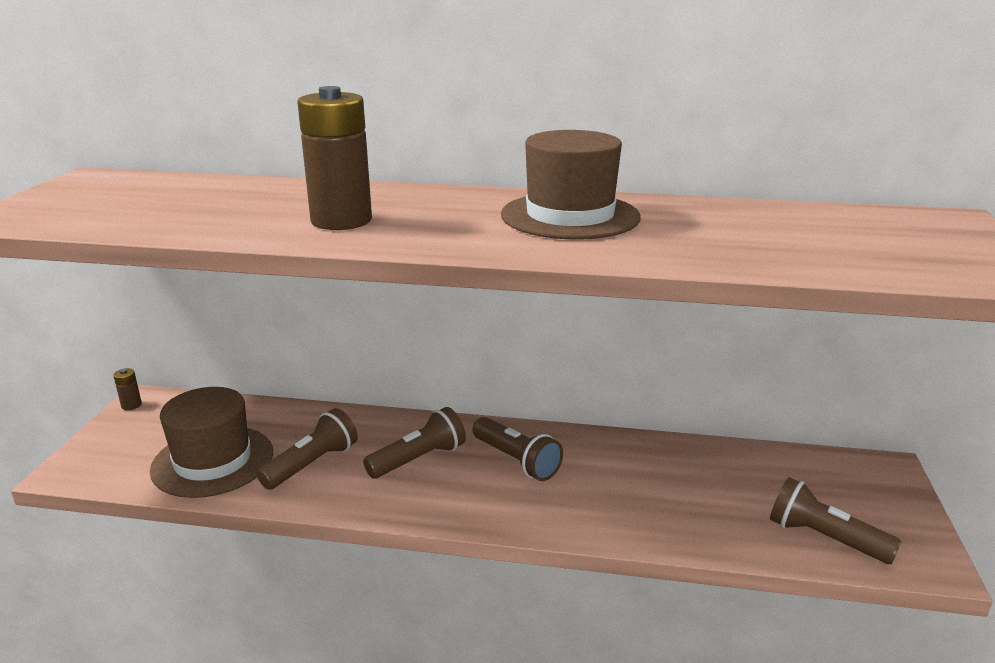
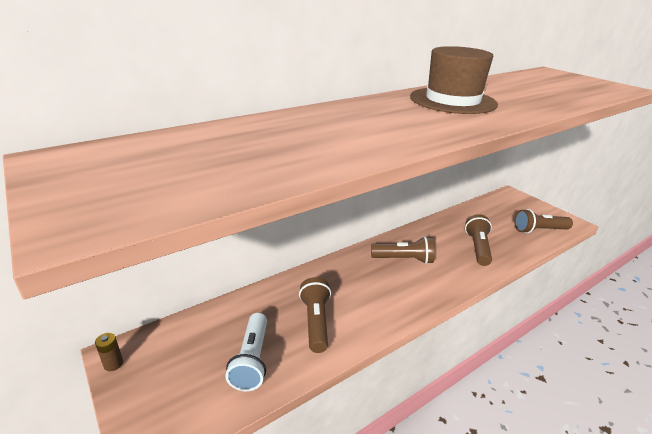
camera: 45 degrees left, 5 degrees up
(213, 461) = (252, 360): brown hat -> white flashlight
(341, 220) = (367, 134): brown battery -> none
(419, 459) = (363, 284): brown flashlight -> brown flashlight (477, 248)

